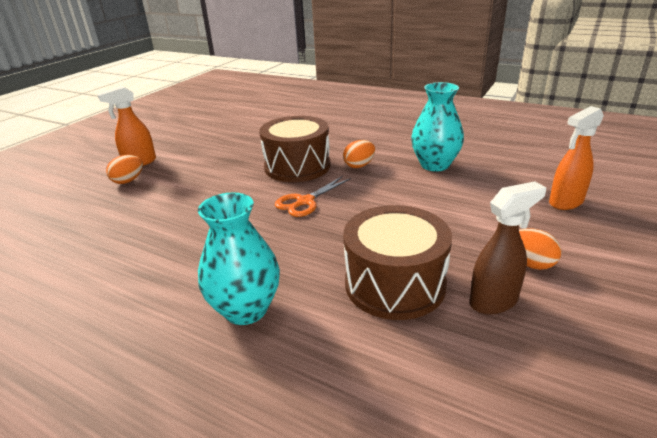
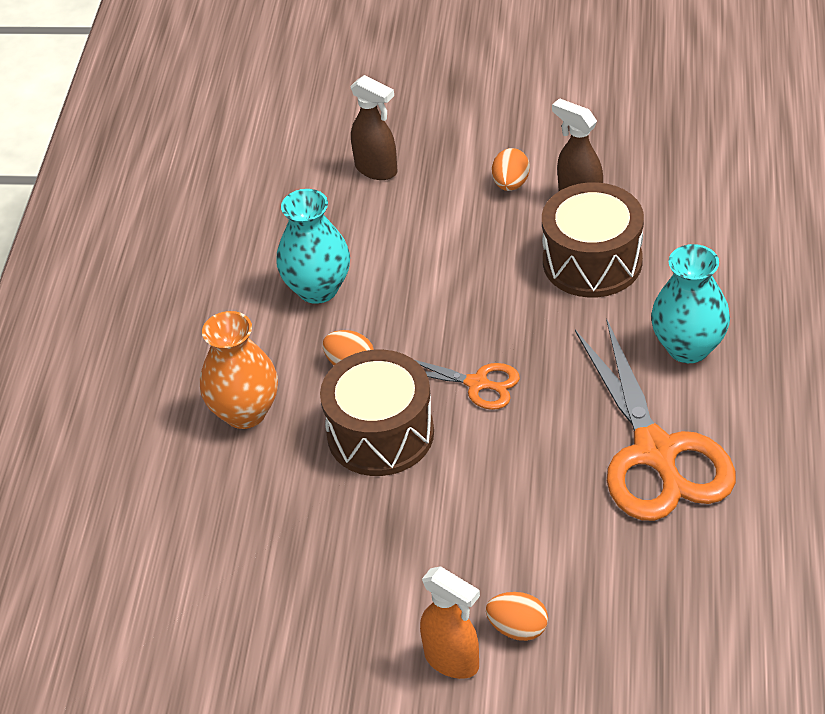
camera: 110 degrees left, 15 degrees up
(169, 257) = (655, 452): none -> orange scissors
(349, 137) = (245, 412): none -> orange vase
(565, 202) = (377, 170): orange spray bottle -> brown spray bottle

